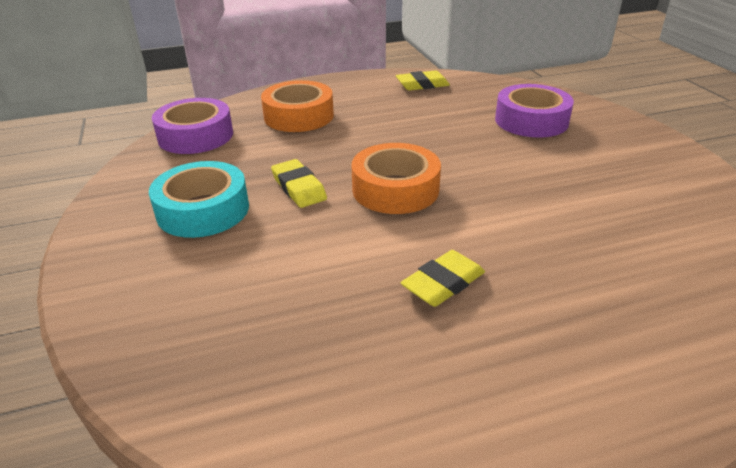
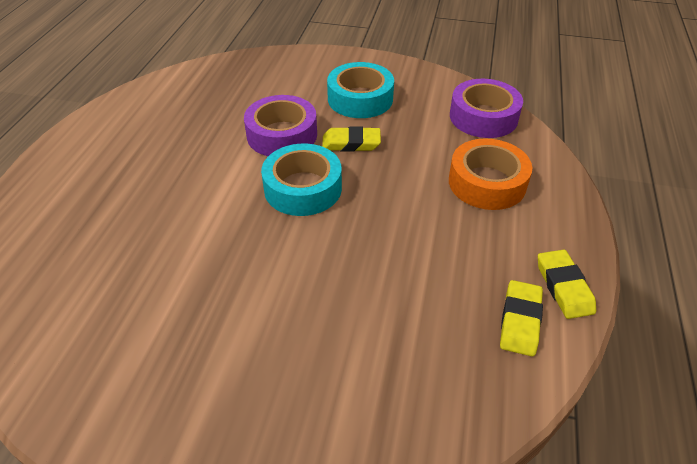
camera: 120 degrees right, 10 degrees up
(395, 189) = (303, 188): orange tape -> turquoise tape
(443, 283) = (187, 163): yellow eraser -> yellow eraser (564, 287)
(531, 121) = (339, 365): purple tape -> purple tape (282, 135)

